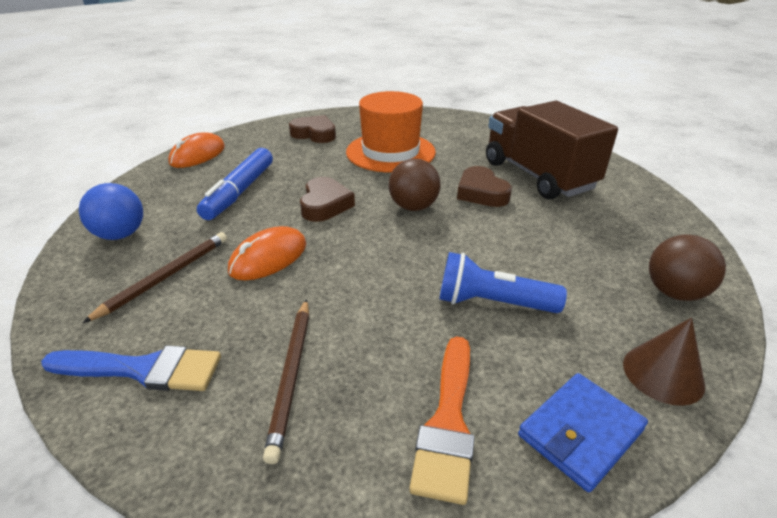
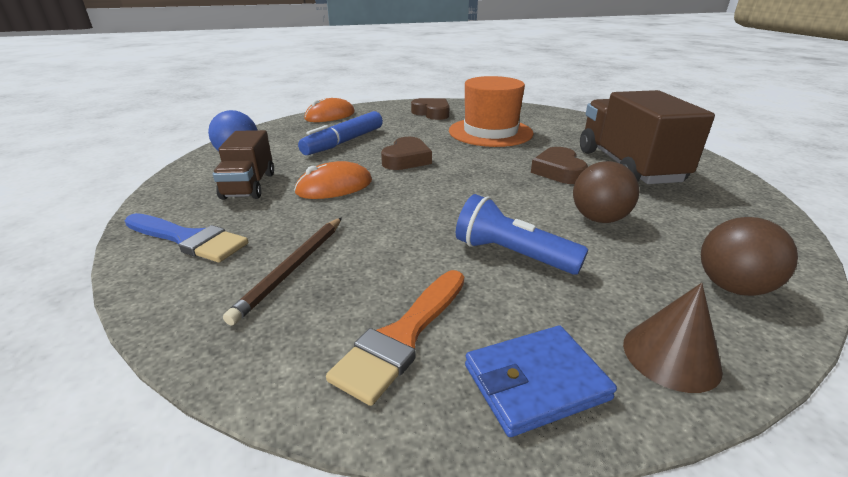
camera: 20 degrees right, 5 degrees down
(166, 277) = (249, 186): brown pencil -> brown truck
(413, 207) = (484, 172): brown ball -> brown ball (598, 219)

